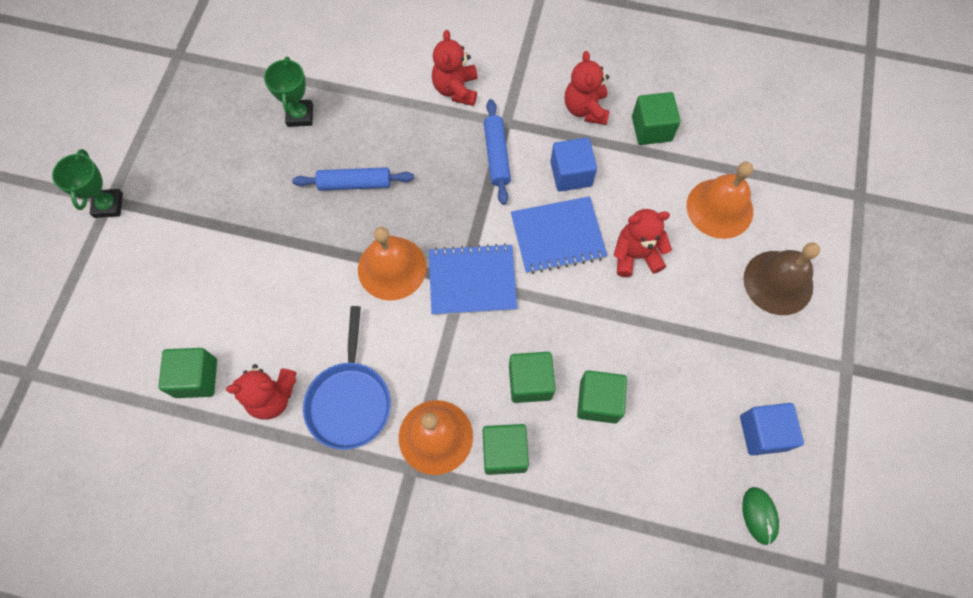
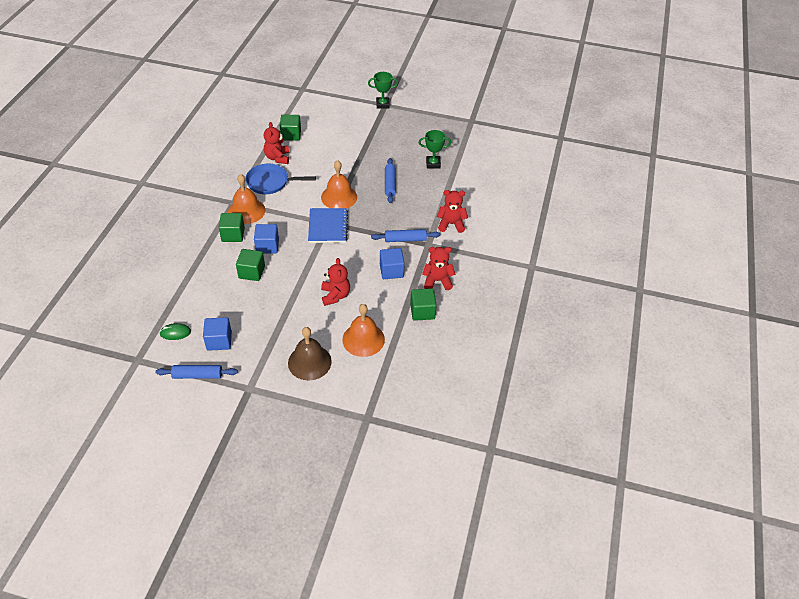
camera: 90 degrees right, 20 degrees down
(530, 382) = (267, 246): green cube -> blue cube
(557, 236) = (351, 262): blue notebook -> none
(840, 456) = (198, 375): none -> blue rolling pin

